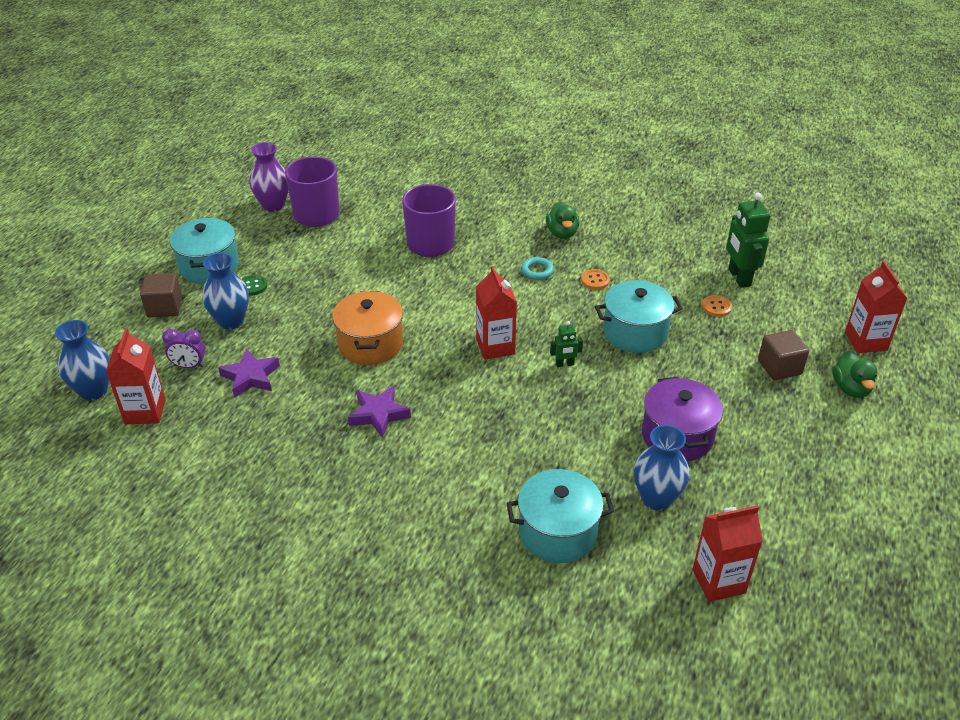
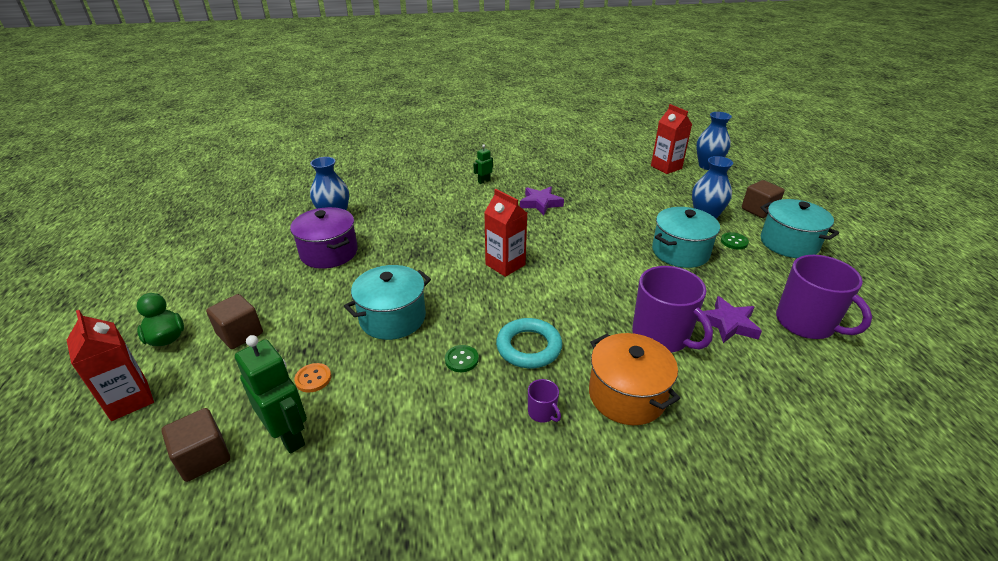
camera: 150 degrees right, 5 degrees down
(189, 366) = (683, 189): purple clock -> none
(250, 377) = (640, 196): purple star -> purple star (728, 324)
(273, 205) = (855, 315): purple vase -> none
(370, 344) = (596, 236): orange pot -> orange pot (626, 395)
(537, 271) = (529, 347): turquoise ring -> turquoise ring, size x1.73
(557, 532) = (389, 189): turquoise pot -> turquoise pot (680, 252)
(562, 233) = (542, 412): green duck -> purple mug
(564, 364) = (440, 271): green robot -> green robot (484, 181)
(595, 280) = (461, 359): orange button -> green button
(718, 581) = (288, 197): red carton -> none
(798, 284) = (203, 457): none -> brown cube

